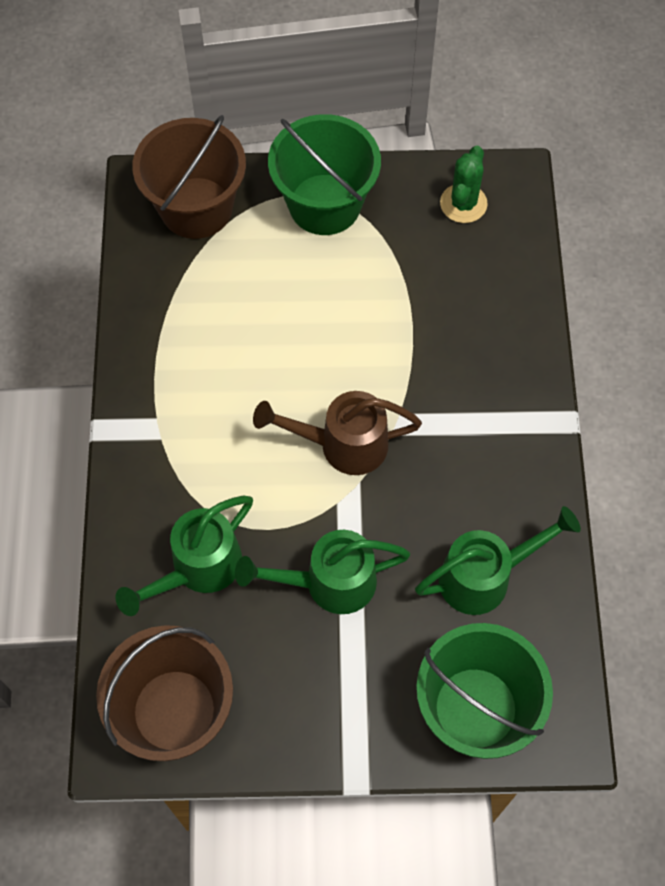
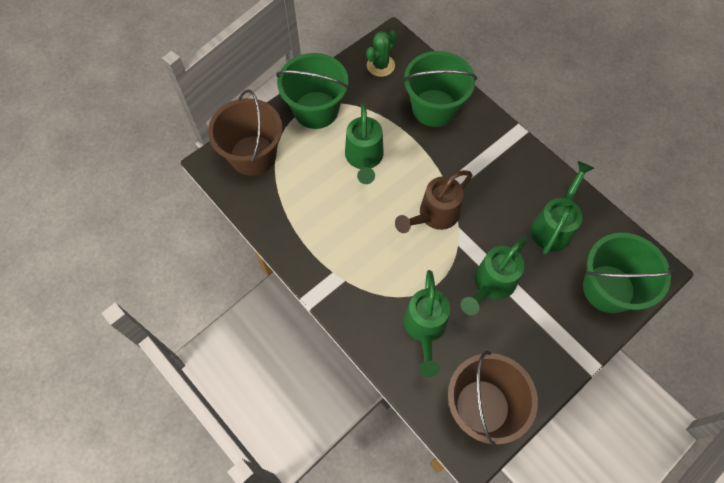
camera: 40 degrees left, 0 degrees up
(325, 309) = (364, 159): none -> green watering can
(463, 203) = (380, 65): green cactus -> green cactus turned 60 degrees clockwise
(479, 309) = (434, 108): none -> green bucket

